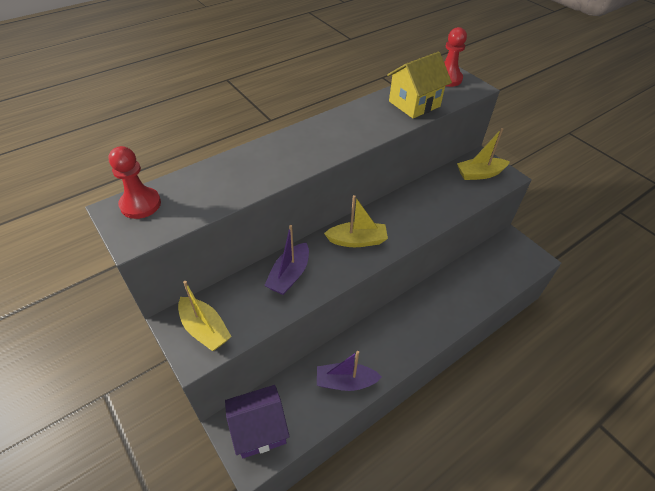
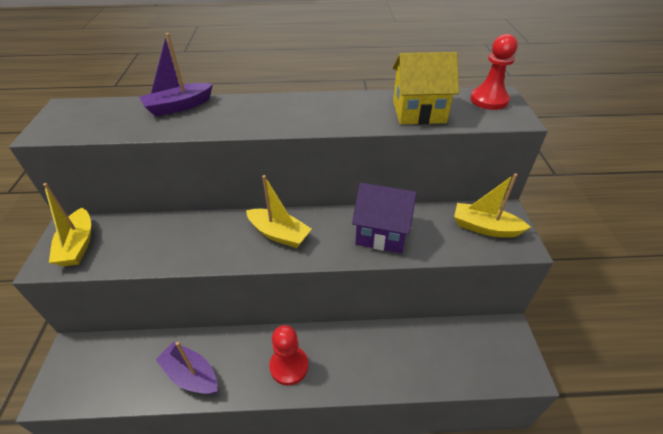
camera: 35 degrees right, 5 degrees down
(140, 204) = (82, 110): red pawn -> red pawn (289, 366)
(259, 430) = (85, 370): purple house -> purple house (382, 233)
(289, 275) = (187, 235): purple boat -> purple boat (179, 106)

